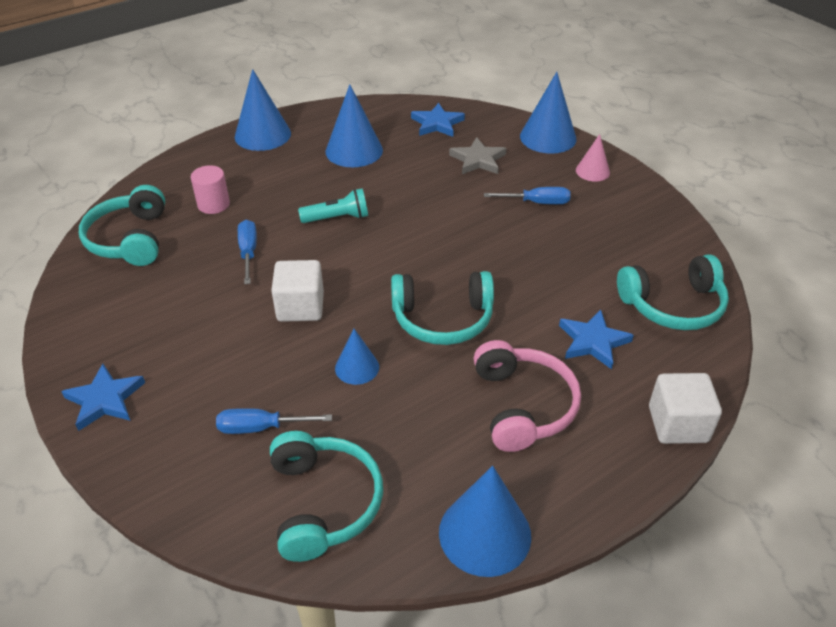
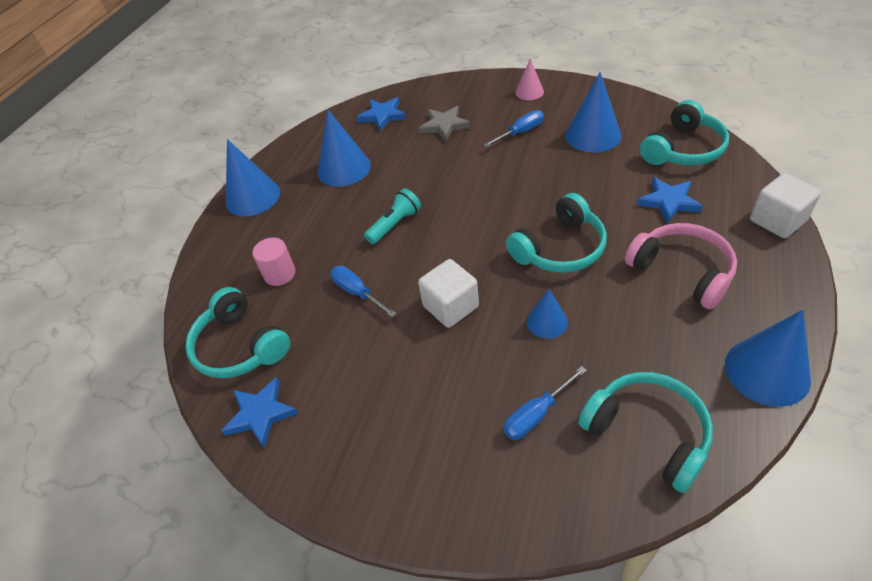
camera: 30 degrees left, 5 degrees up
(105, 399) = (387, 487): blue star -> blue star (260, 414)
(548, 137) = (472, 85): blue cone -> blue cone (593, 135)

